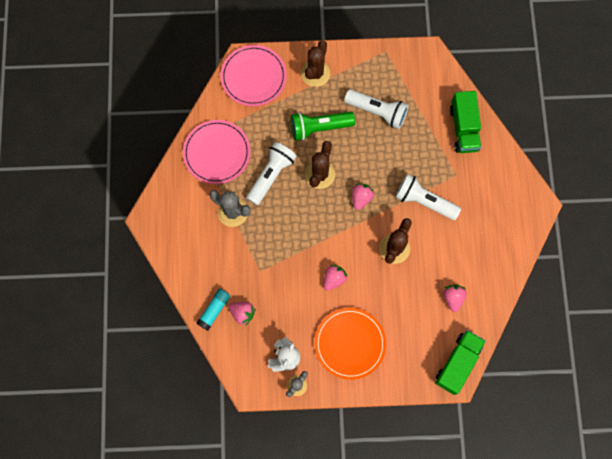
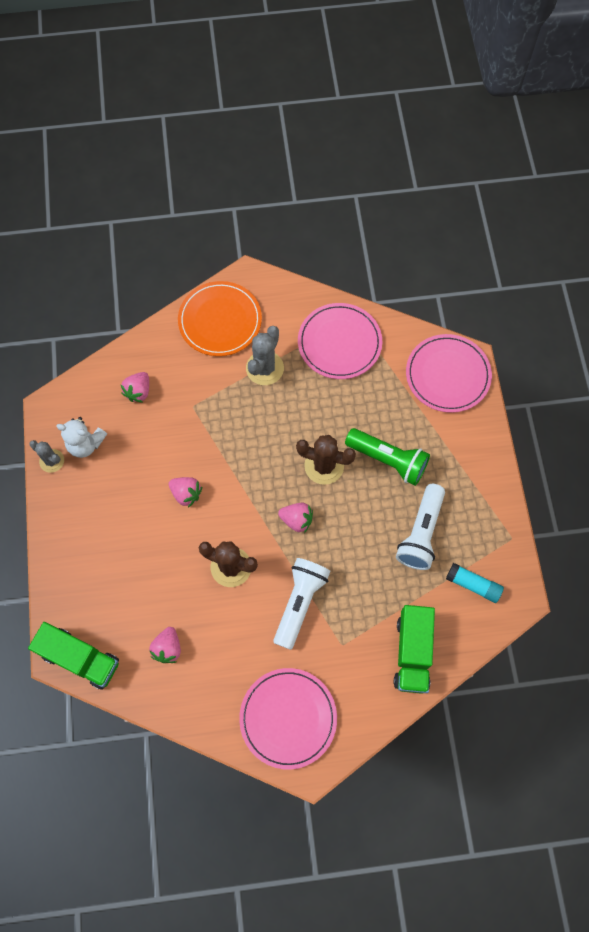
camera: 85 degrees right, 5 degrees down
(214, 310) = (141, 360): turquoise glue stick -> turquoise glue stick (473, 585)
(271, 175) = (316, 408): white flashlight -> none
(315, 73) = (464, 449): brown cactus -> none
(319, 128) = (388, 460): green flashlight -> green flashlight turned 135 degrees clockwise
(350, 343) = (104, 519): orange plate -> orange plate (220, 320)
(453, 298) = (168, 648): pink strawberry -> pink strawberry turned 105 degrees clockwise
(463, 128) = (412, 652): green truck -> green truck turned 75 degrees counterclockwise
(505, 216) = (288, 718): none -> pink plate

